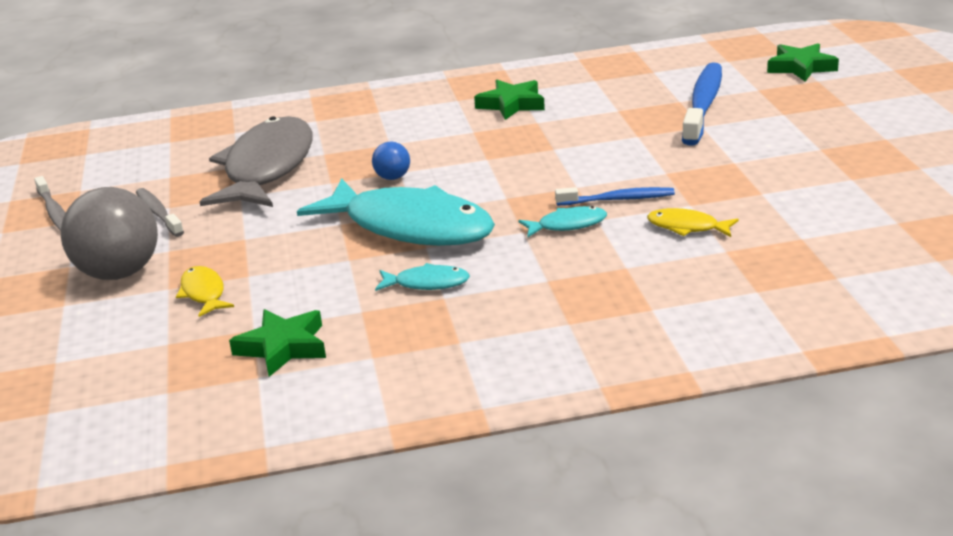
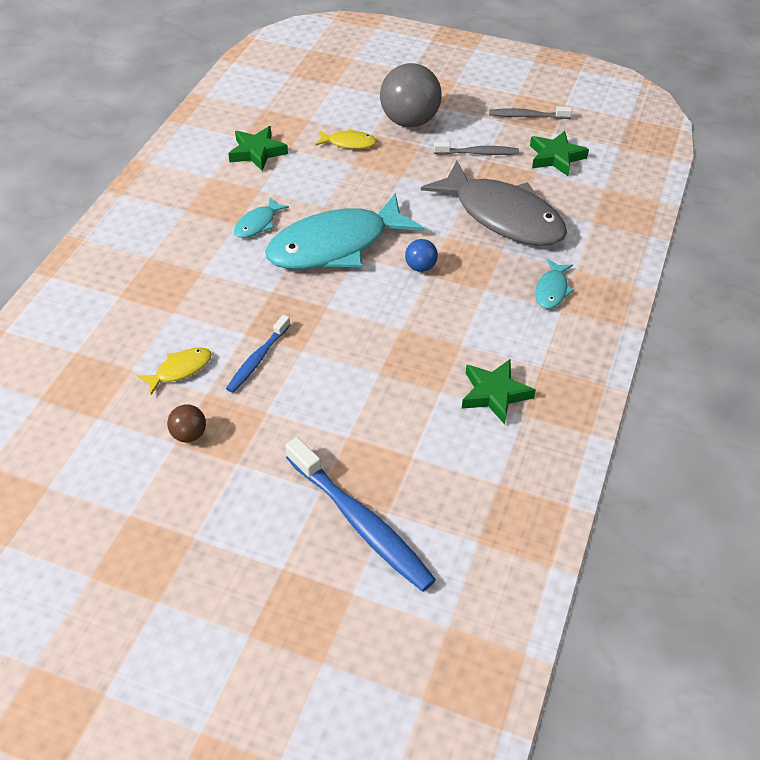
camera: 120 degrees right, 20 degrees up
(568, 225) = (253, 315): turquoise fish -> turquoise fish (552, 290)
(743, 191) = (189, 434): none -> brown ball
(801, 67) = (367, 676): green star -> green star (556, 157)

